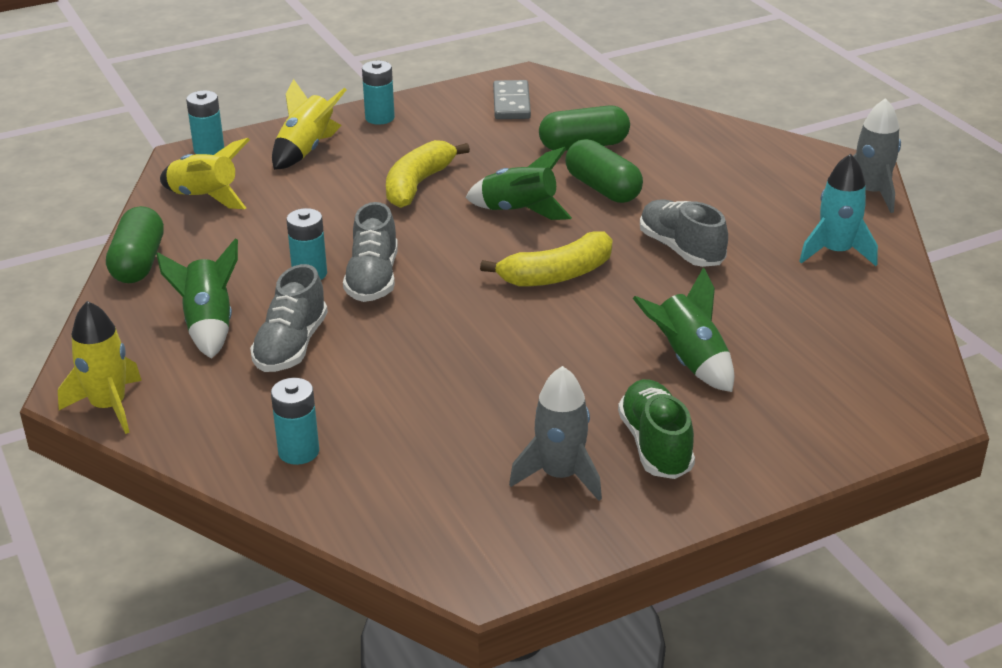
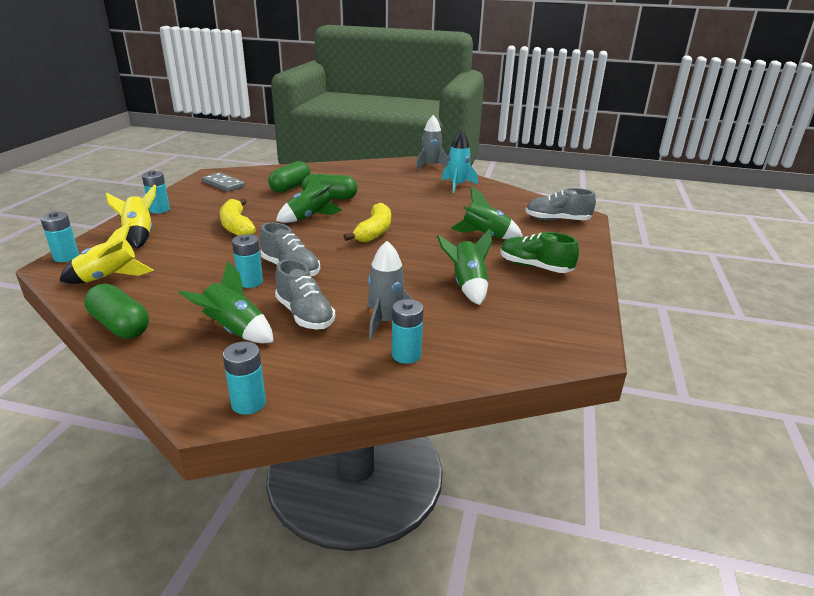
camera: 50 degrees left, 5 degrees down
(109, 407) = (248, 403): yellow rocket -> turquoise battery
(515, 416) = (467, 286): none -> green rocket
(560, 475) = (528, 295): grey rocket -> grey rocket (386, 321)
(681, 249) = (404, 205): grey shoe -> grey shoe (557, 220)

